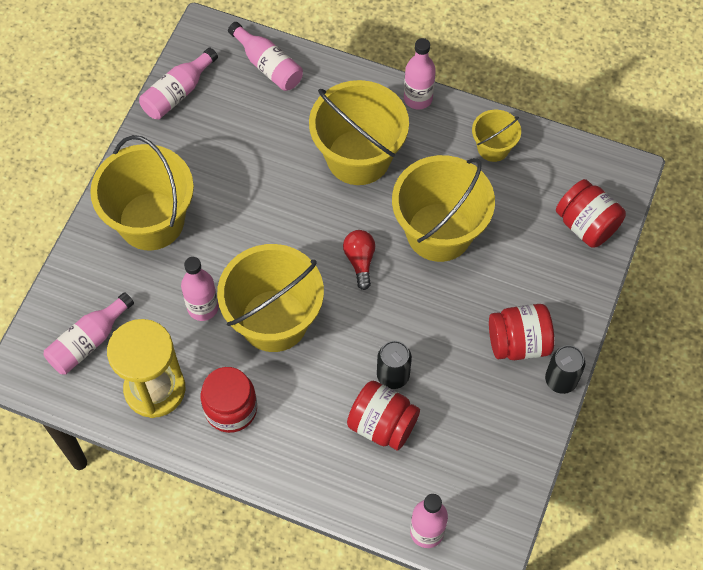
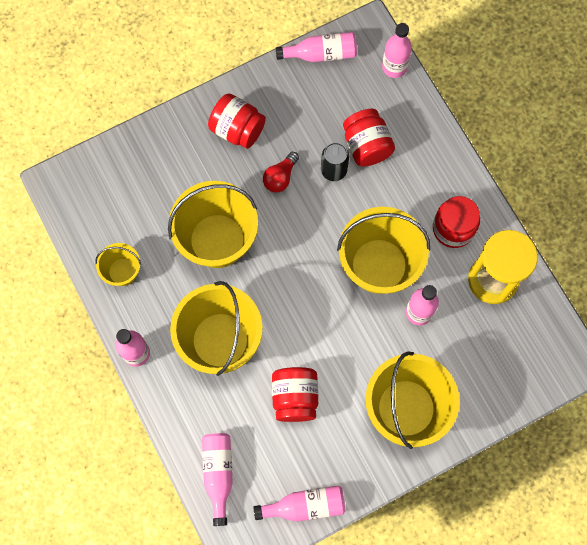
camera: 140 degrees left, 10 degrees up
(88, 342) = (514, 348): pink bottle -> pink bottle (321, 54)
(360, 261) = (287, 262): red light bulb -> red light bulb (280, 177)
(561, 380) = (234, 88): black can -> none
(586, 225) = (119, 168): red jar -> red jar (295, 397)

